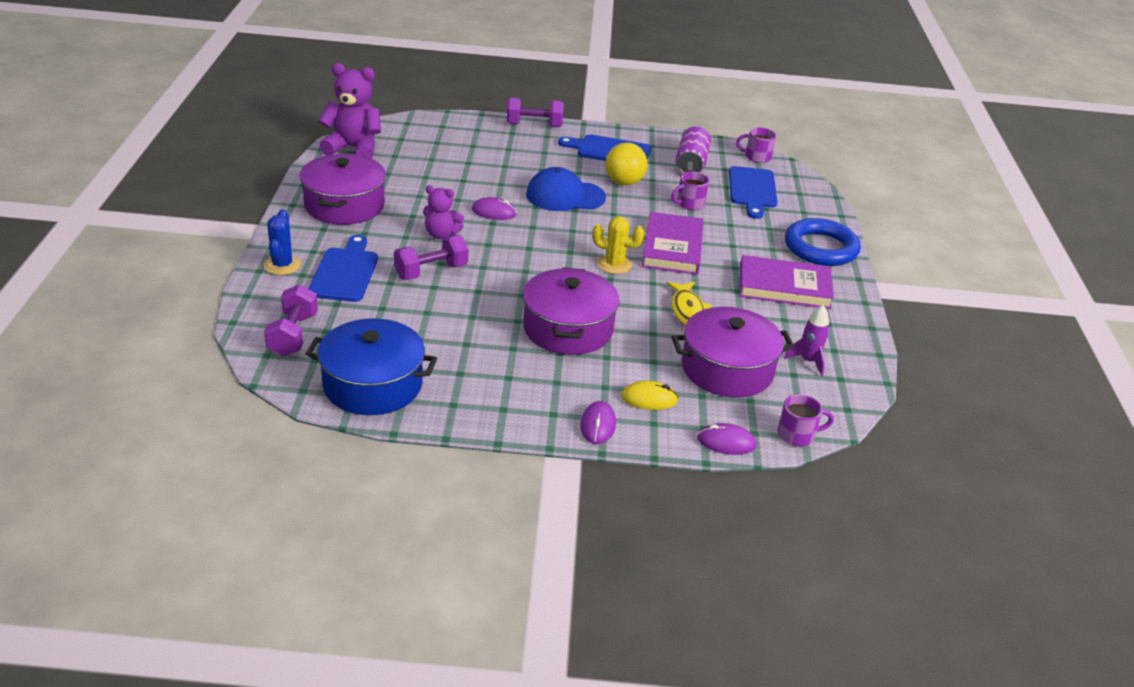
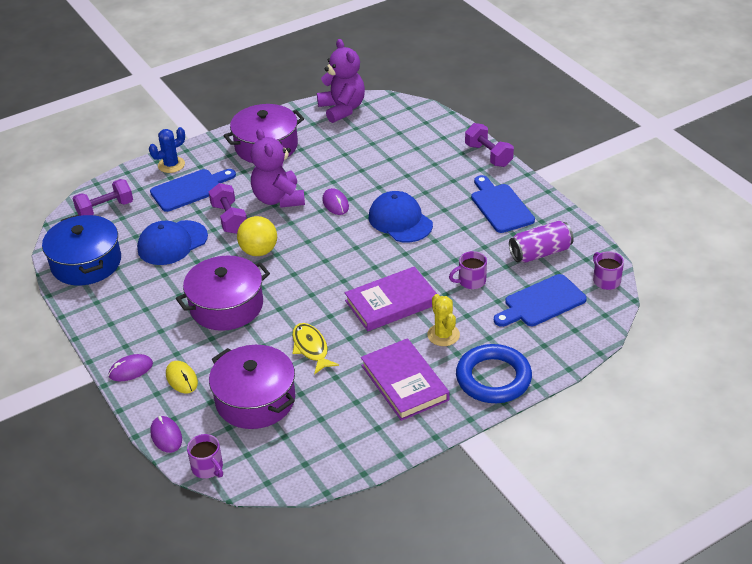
camera: 60 degrees right, 5 degrees up
(420, 318) = (172, 243): none -> blue cap
(431, 271) = (229, 219): purple dumbbell -> purple dumbbell turned 45 degrees clockwise
(441, 234) = (278, 199): purple teddy bear -> purple teddy bear, size x1.66
(614, 264) = (332, 287): yellow cactus -> yellow cactus (443, 335)
(624, 182) = (460, 236): yellow ball -> yellow ball (259, 251)
(687, 310) = (311, 348): yellow fish -> yellow fish turned 105 degrees clockwise
(689, 204) = (471, 281): purple mug -> purple mug turned 45 degrees counterclockwise
(808, 361) = (310, 437): purple rocket -> none

